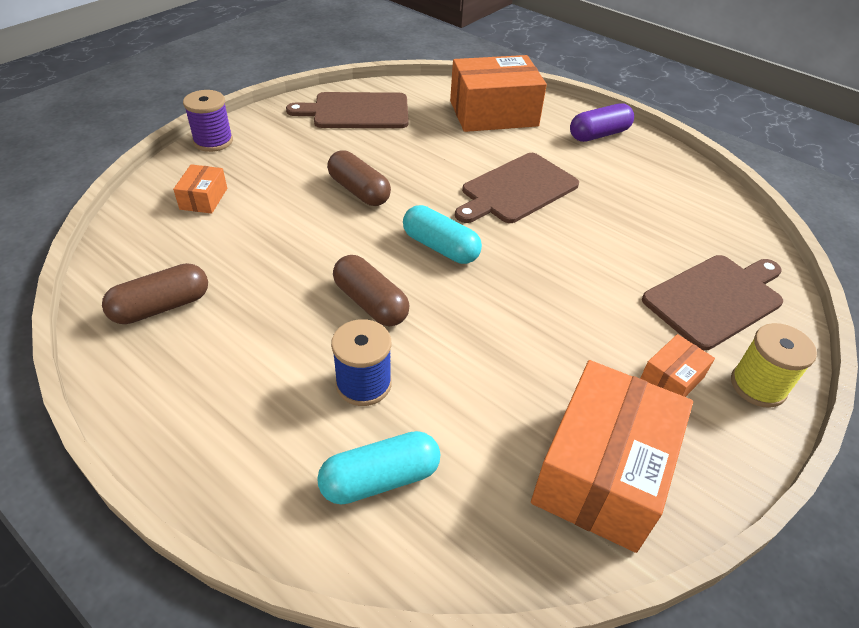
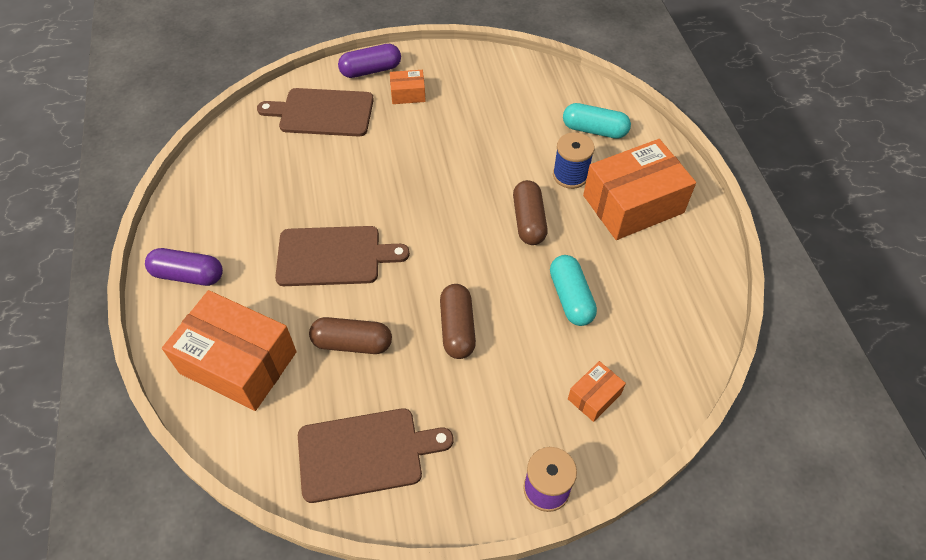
camera: 140 degrees left, 10 degrees up
(161, 307) = (669, 293): brown capsule -> brown capsule (352, 343)
(356, 111) = (365, 453): brown cutting board -> brown cutting board turned 45 degrees counterclockwise
(440, 247) = (445, 237): turquoise capsule -> turquoise capsule (571, 298)
(602, 472) = (490, 82): orange box -> orange box (633, 204)
(758, 386) = (371, 70): yellow spool -> purple capsule

